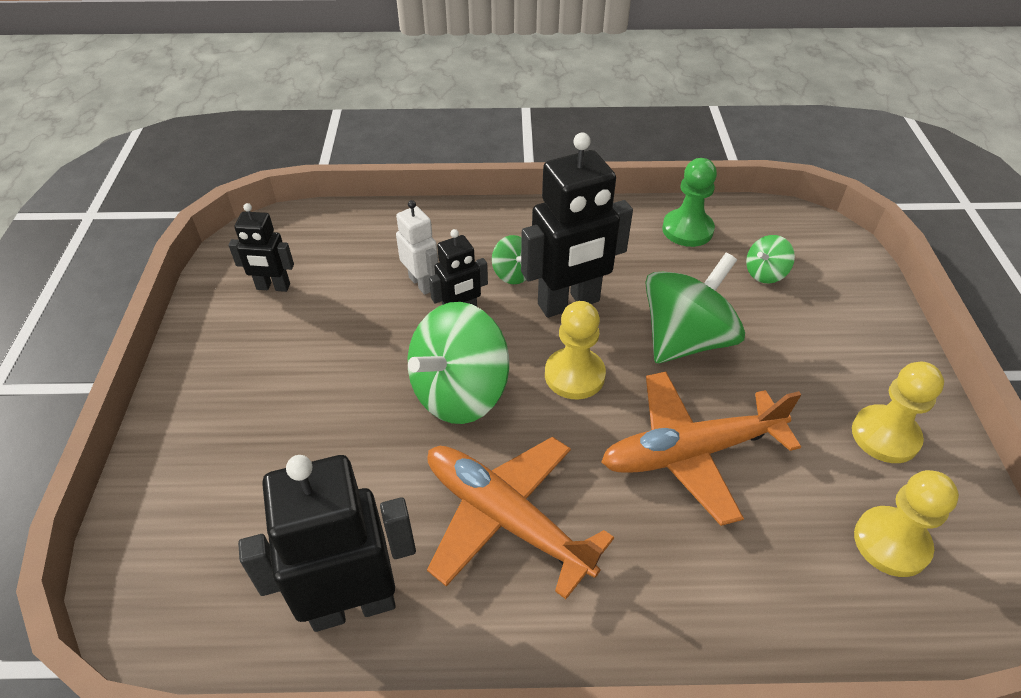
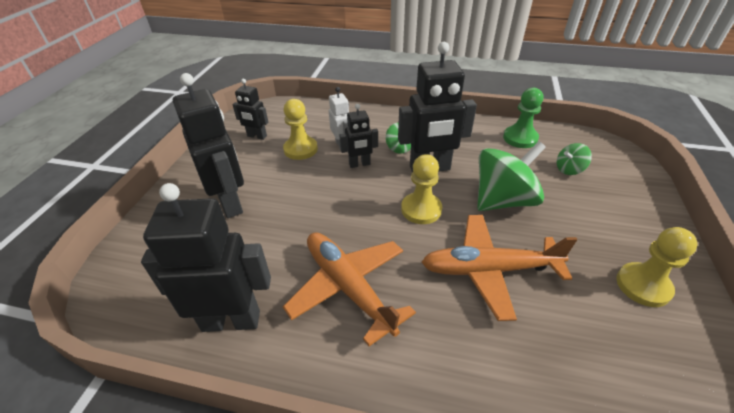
camera: 15 degrees right, 5 degrees down
(276, 416) = (230, 203): none -> black robot
(460, 392) = (344, 207): green spinning top -> none
(891, 543) = (636, 363): yellow pawn -> yellow pawn (300, 149)

